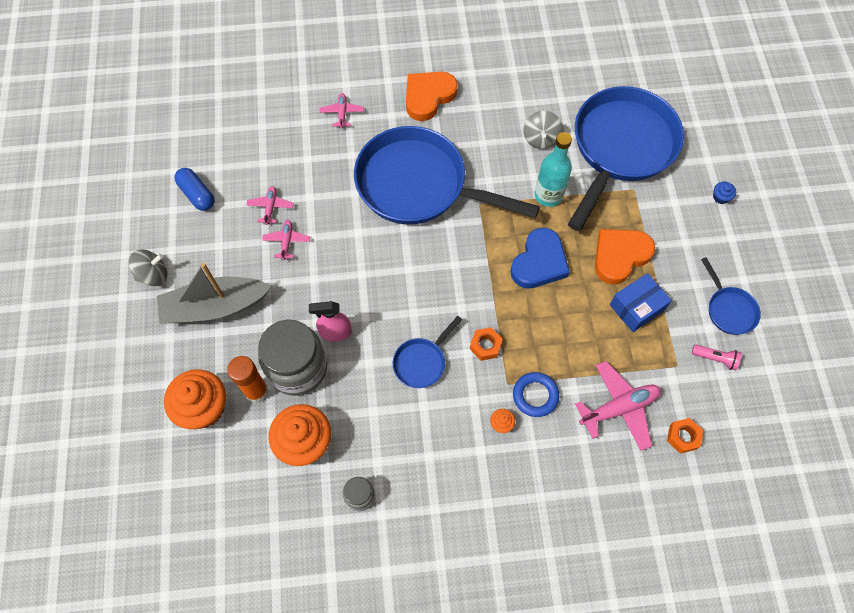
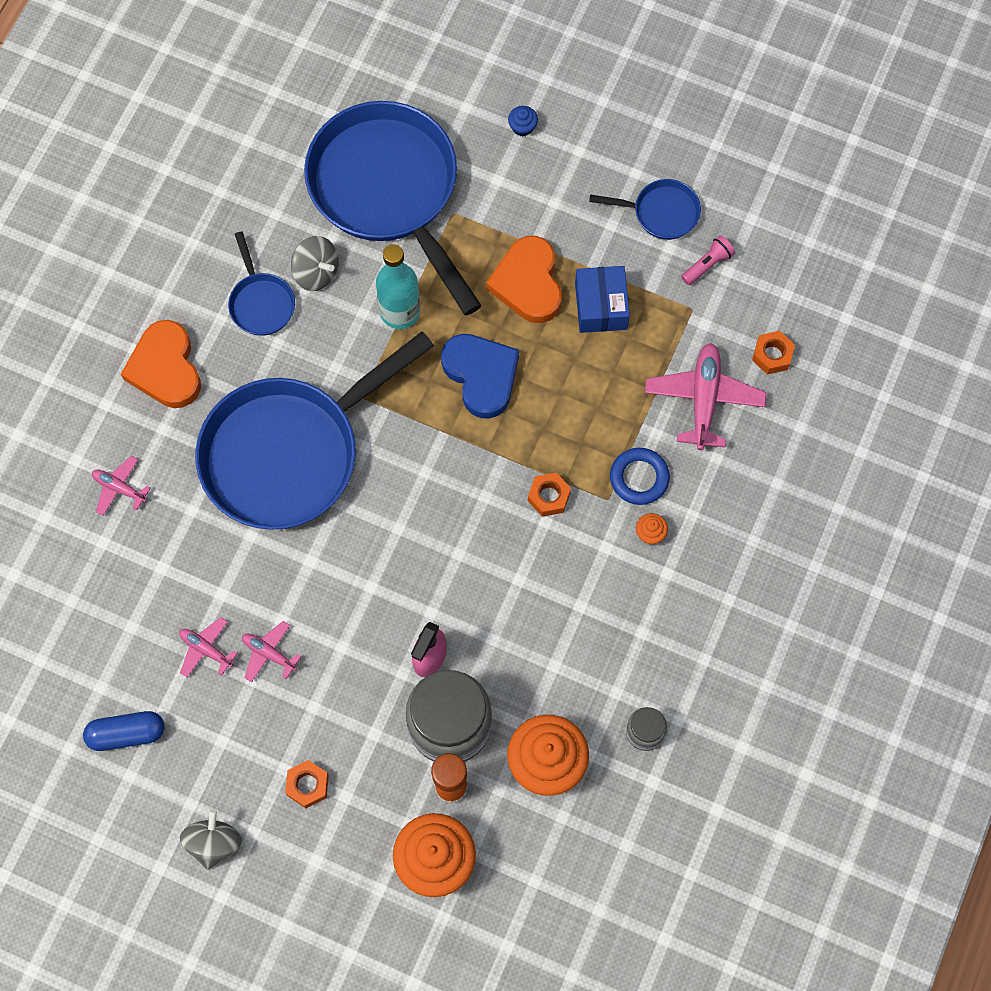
camera: 60 degrees left, 5 degrees up
(215, 306) = (307, 785): grey boat -> orange nut
(422, 362) = (526, 579): blue pan -> blue pan (261, 303)

